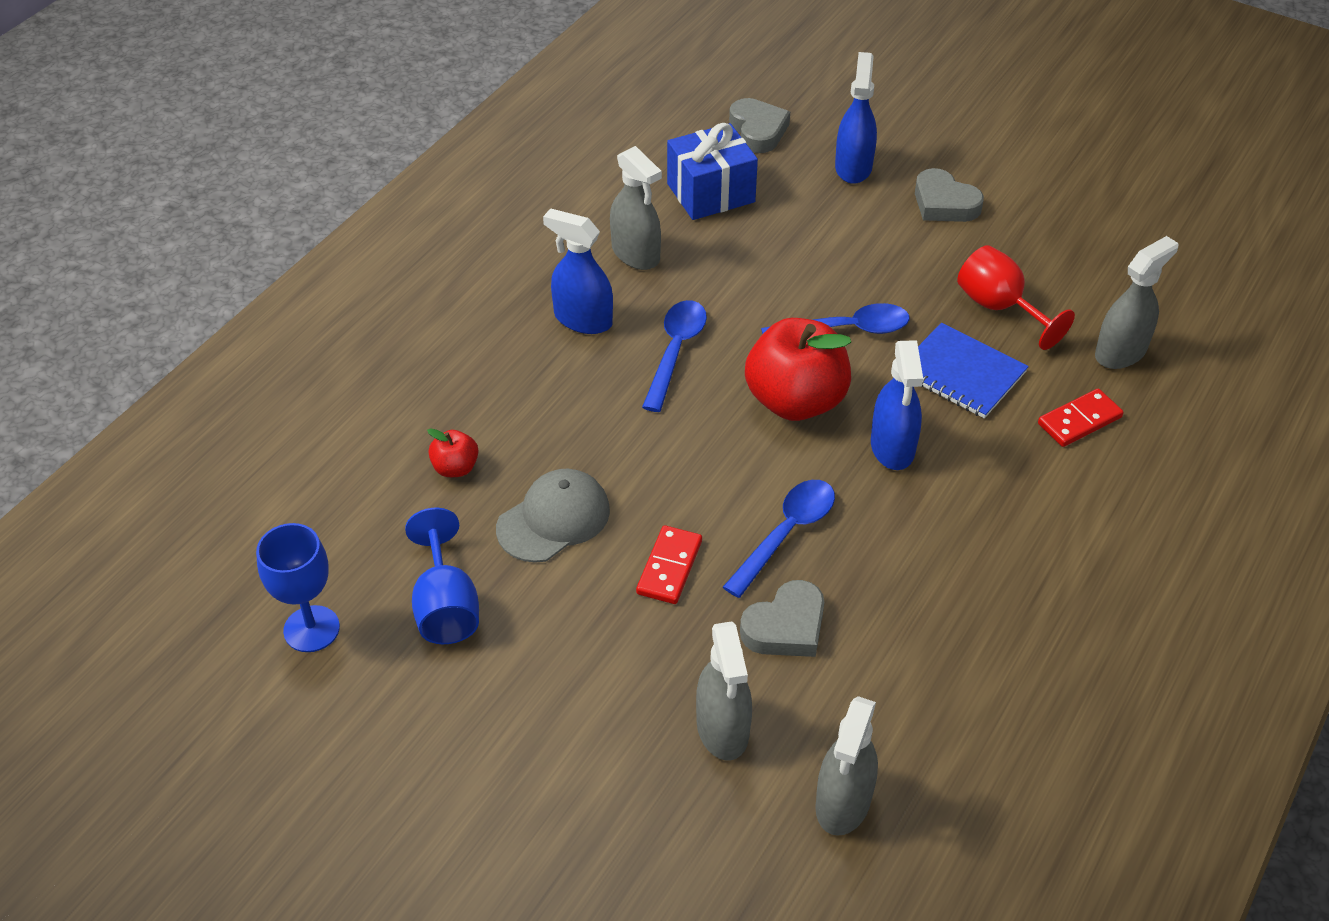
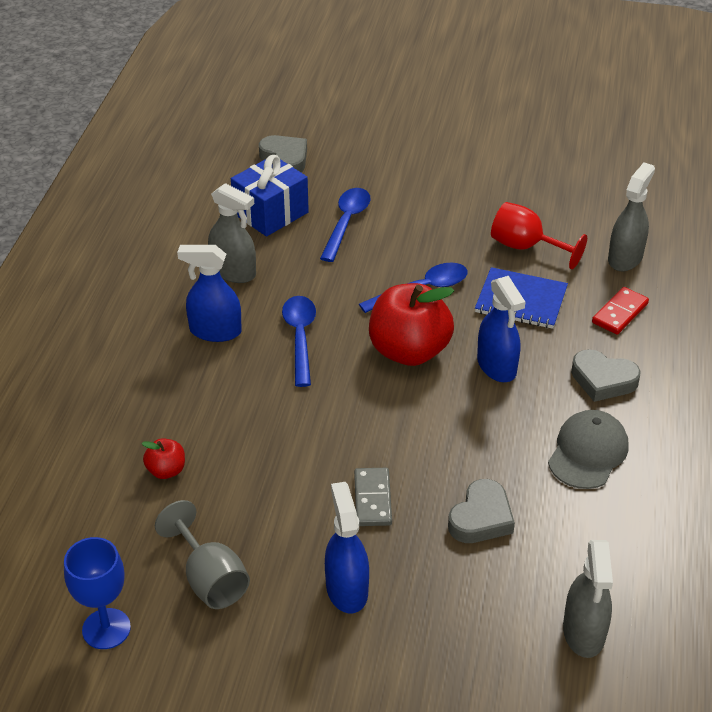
camera: 20 degrees left, 5 degrees down
(446, 606) = (210, 579): blue goblet -> grey goblet
(554, 519) = (265, 488): grey cap -> grey cap (588, 452)
(669, 567) = (372, 499): red domino -> grey domino
(722, 729) = (470, 606): grey spray bottle -> none
(786, 533) = (449, 450): blue spoon -> blue spoon (346, 223)
(853, 167) = (370, 170): blue spray bottle -> blue spray bottle (346, 589)
(944, 203) = (450, 182): grey heart -> grey heart (603, 380)

